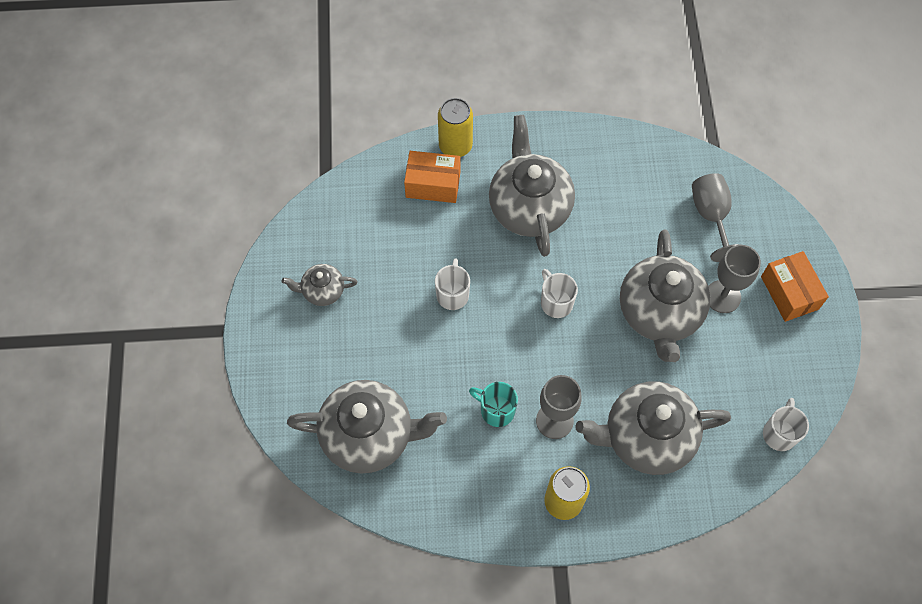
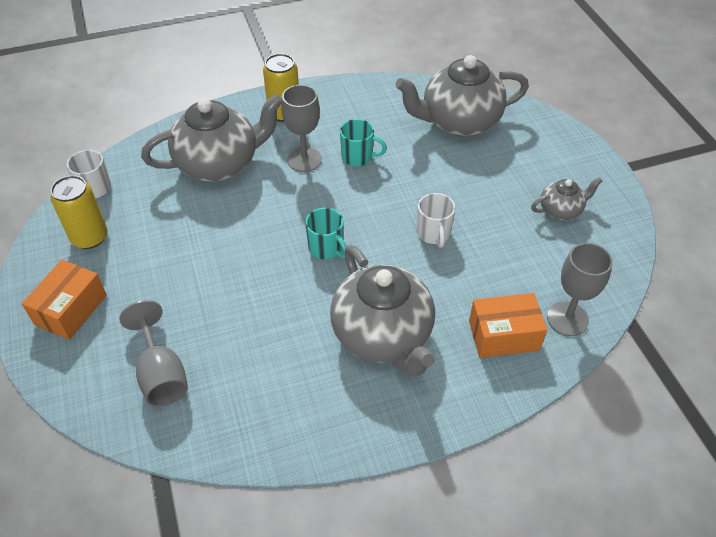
camera: 165 degrees right, 15 degrees down
(455, 146) = (498, 388): yellow can -> yellow can (89, 237)
(556, 302) = (326, 248): white mug -> turquoise mug
(659, 313) = (216, 261): grey teapot -> none
(722, 296) = (147, 290): grey goblet -> grey goblet (567, 319)
(789, 293) = (71, 309): orange box -> orange box turned 60 degrees clockwise

